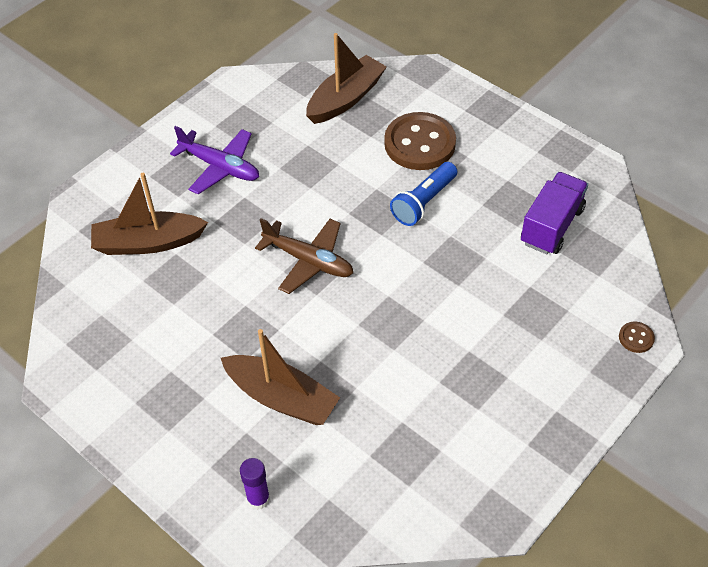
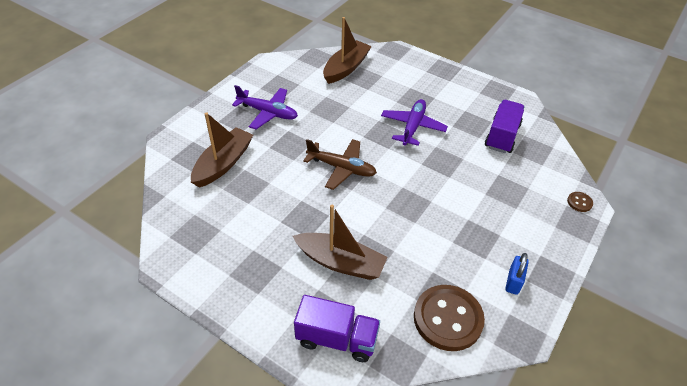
camera: 10 degrees left, 5 degrees down
(148, 243) = (223, 163): brown boat -> brown boat turned 135 degrees clockwise
(258, 499) = (337, 339): purple glue stick -> purple truck
(419, 143) = (401, 92): brown button -> brown button (448, 319)
(424, 202) = (413, 127): blue flashlight -> purple plane
(508, 445) = (513, 281): none -> blue padlock

